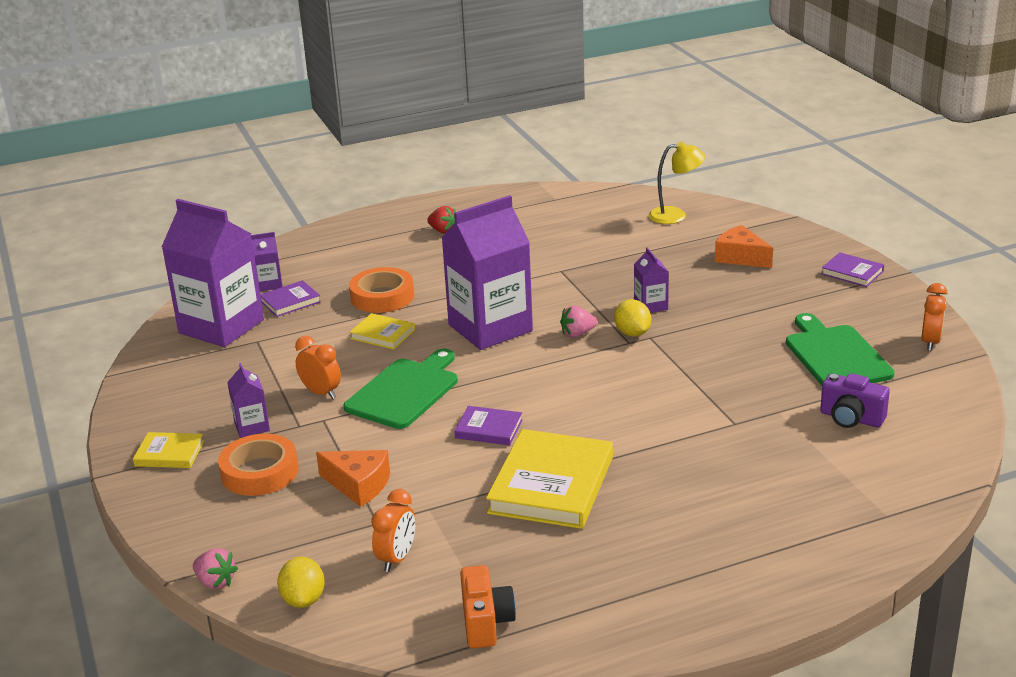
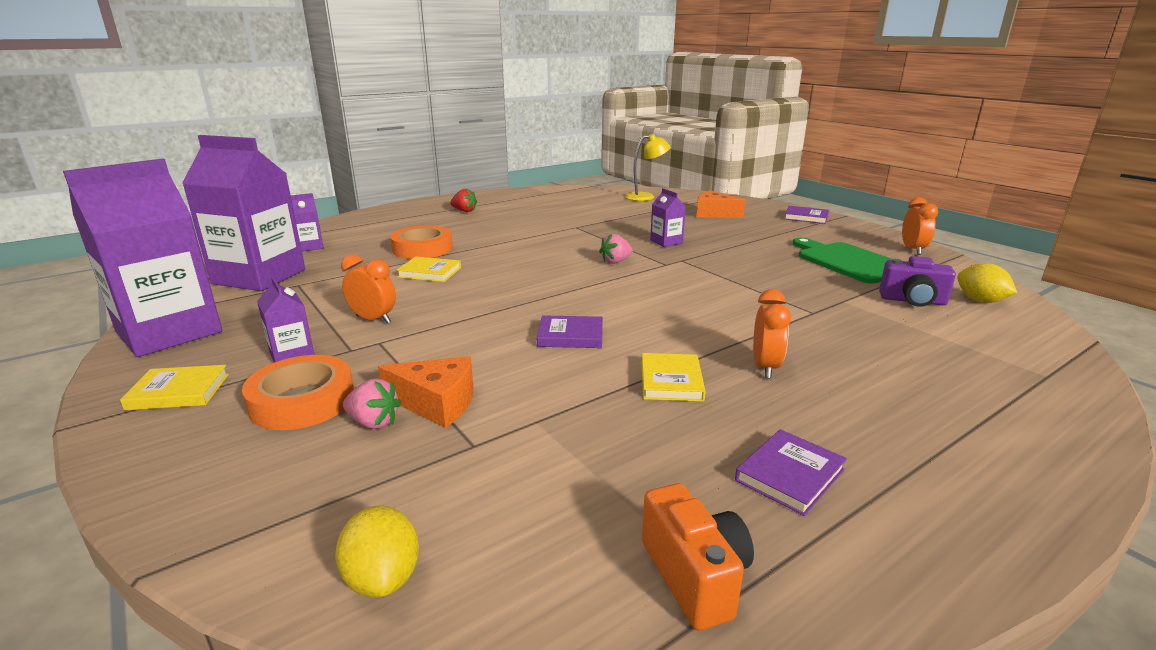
camera: 15 degrees left, 5 degrees down
(215, 582) = (226, 566): pink strawberry -> pink strawberry (374, 422)
(290, 301) = (332, 256): purple book -> purple book (790, 475)
(397, 558) = (516, 490): orange clock -> orange clock (765, 367)
(405, 391) = (466, 312): green cutting board -> none
(490, 328) = (533, 262): purple carton -> purple carton (169, 332)
(551, 485) = (671, 381): yellow book -> yellow book, size x0.50
(632, 333) = (664, 258): yellow lemon -> yellow lemon (980, 301)

